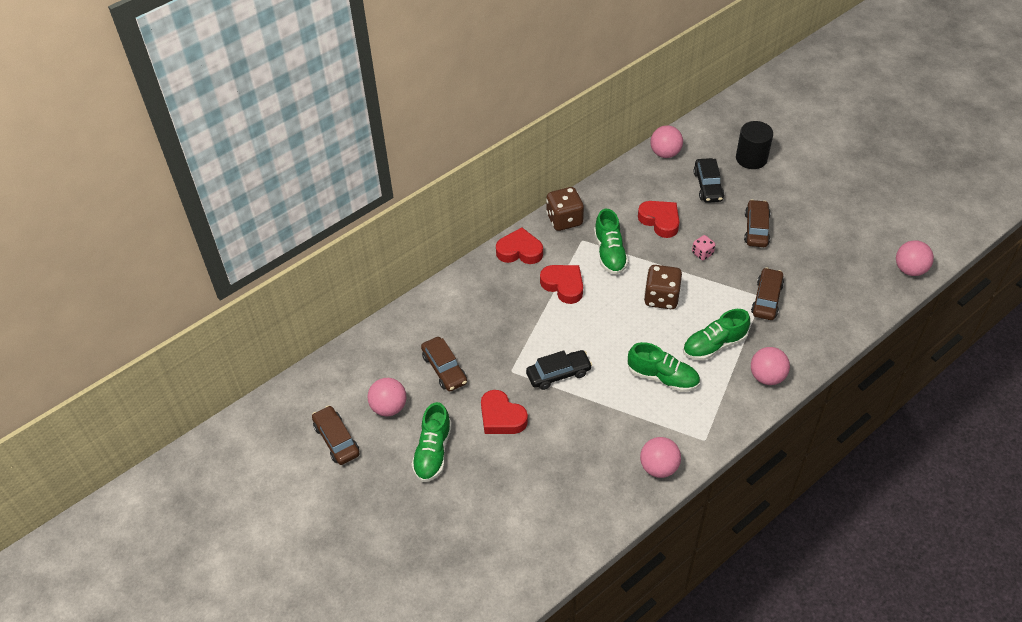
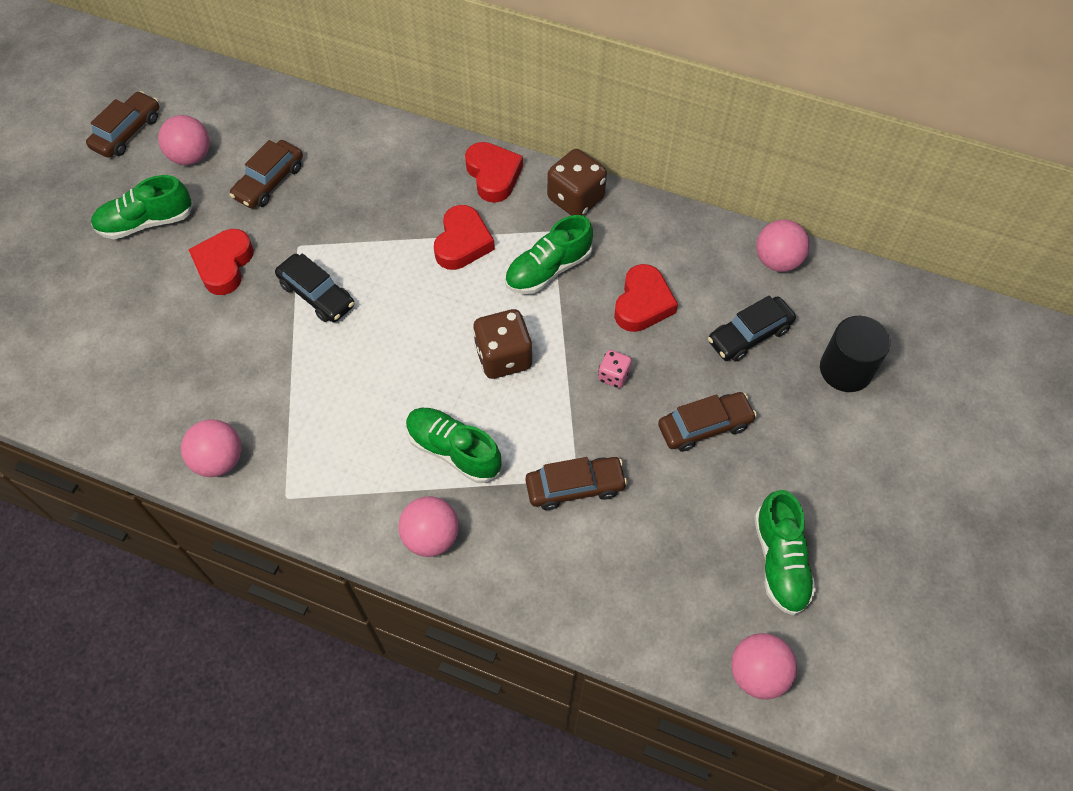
camera: 60 degrees right, 10 degrees up
(662, 377) = (367, 410): green shoe -> green shoe (780, 561)

